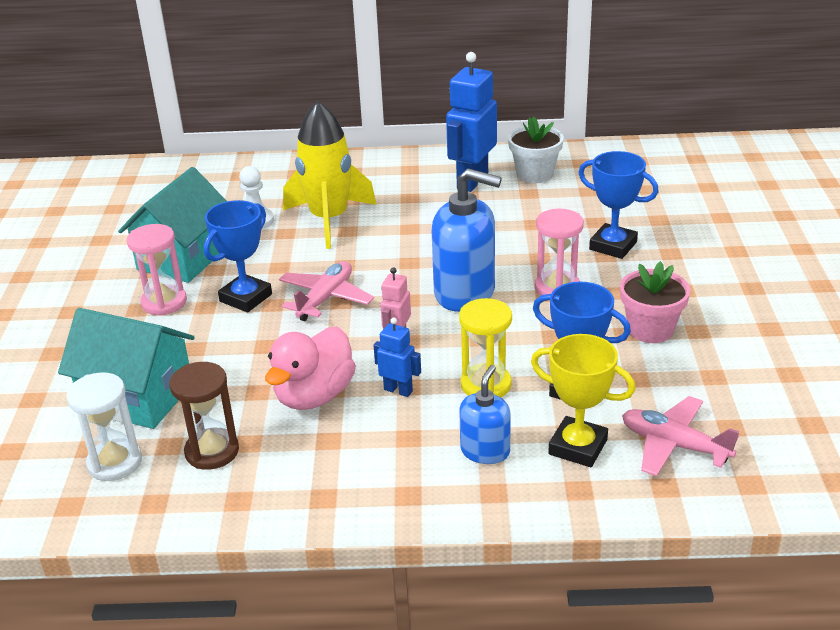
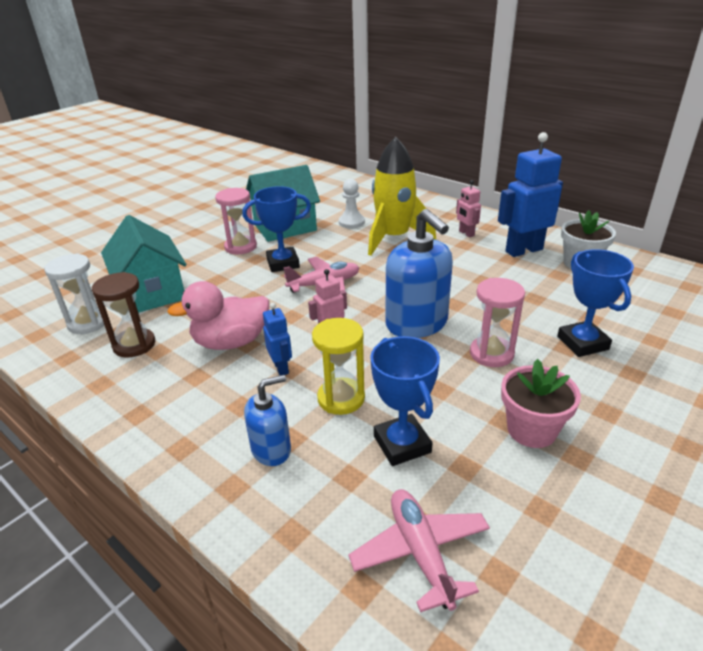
camera: 40 degrees right, 0 degrees up
(397, 185) = (466, 233): none -> pink robot
(578, 447) = (339, 494): yellow trophy -> none

